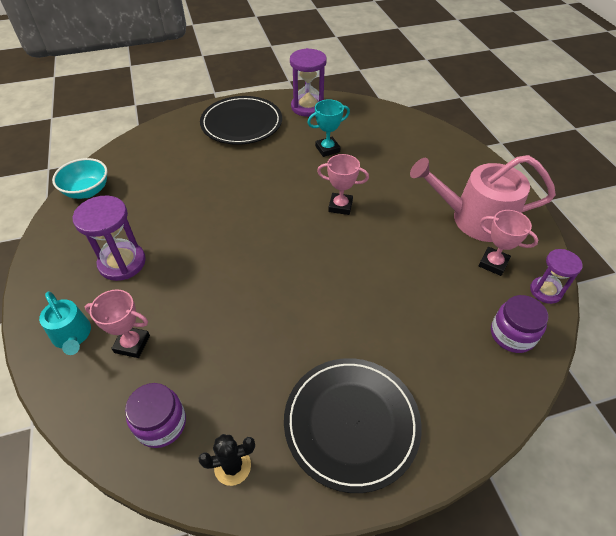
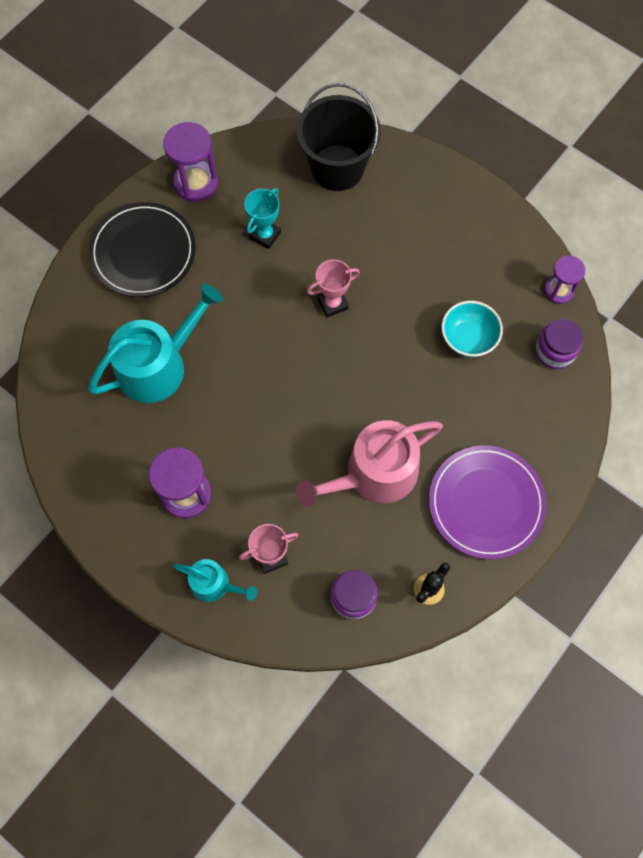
camera: 35 degrees left, 20 degrees up
(87, 191) = (66, 443): turquoise bowl -> turquoise bowl (468, 338)
(188, 180) = (158, 365): none -> turquoise watering can
(351, 423) = (486, 503): black plate -> purple plate
(410, 138) = (337, 168): none -> black bucket
(475, 219) = (461, 243): pink watering can -> pink watering can (374, 474)
(493, 263) = (504, 287): pink trophy -> none

